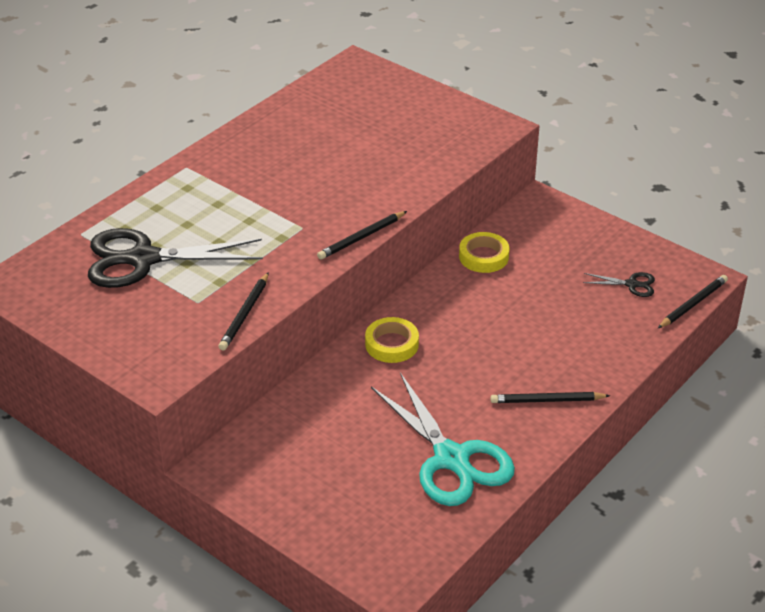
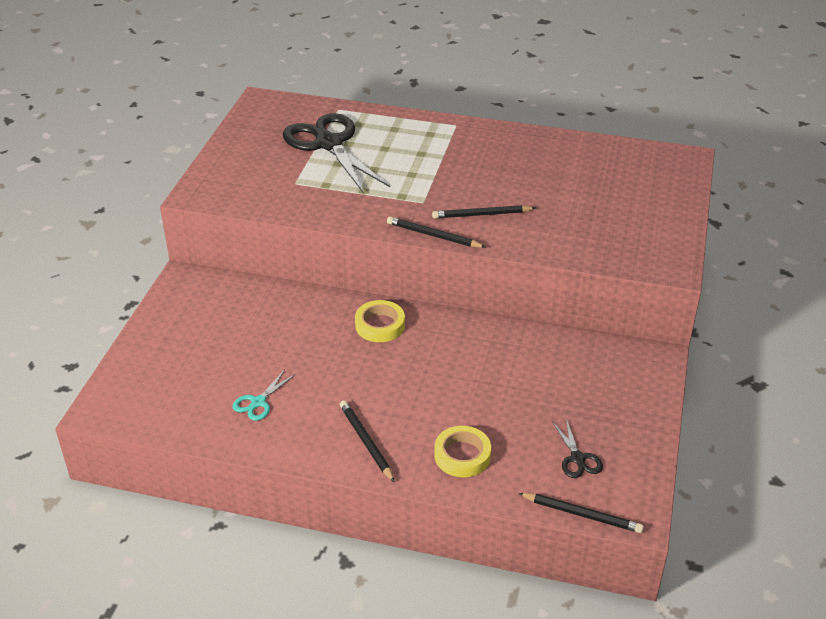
camera: 65 degrees right, 0 degrees up
(245, 314) = (295, 208): black pencil -> black pencil (481, 214)
(452, 459) = (258, 402): turquoise scissors -> turquoise scissors, size x0.43
(483, 256) = (539, 345): yellow tape -> yellow tape (462, 455)

